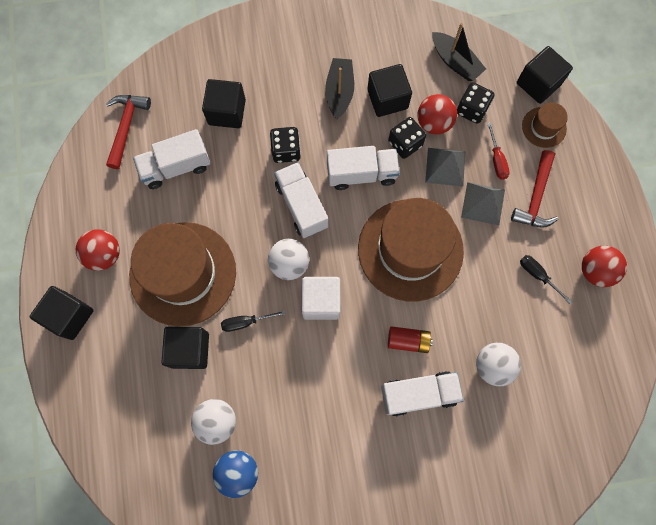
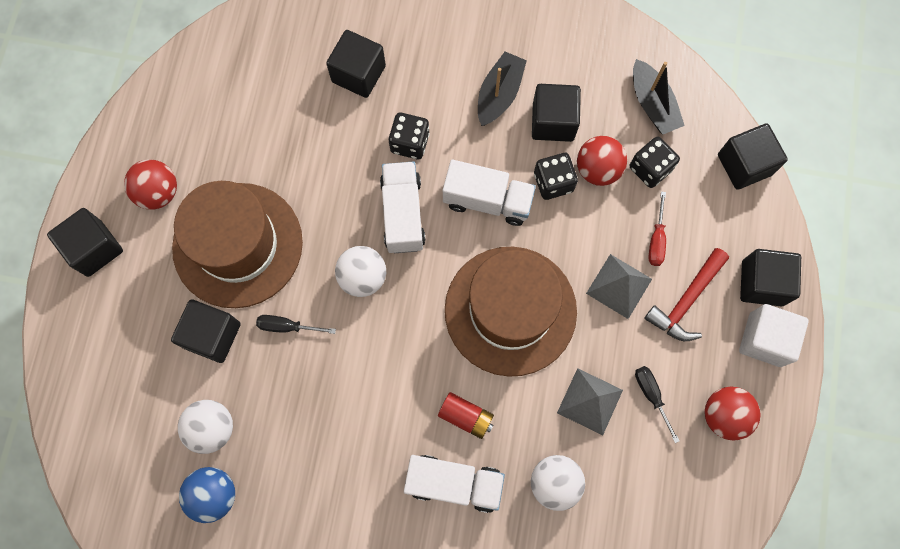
camera: 20 degrees right, 0 degrees up
(126, 127) = (238, 52): red hammer -> none
(176, 167) = (276, 119): white truck -> none
(321, 302) = (382, 334): white cube -> white cube (765, 339)
(445, 167) = (591, 226): grey pyramid -> grey pyramid (589, 401)
(544, 127) = (730, 220): brown hat -> none
(584, 165) = (762, 283): none -> black cube

